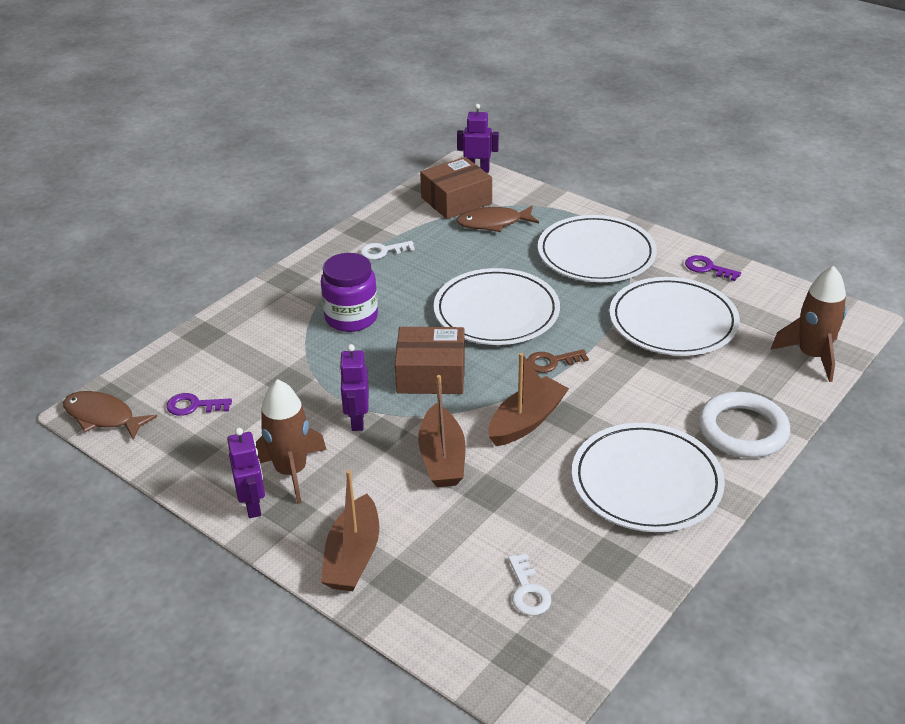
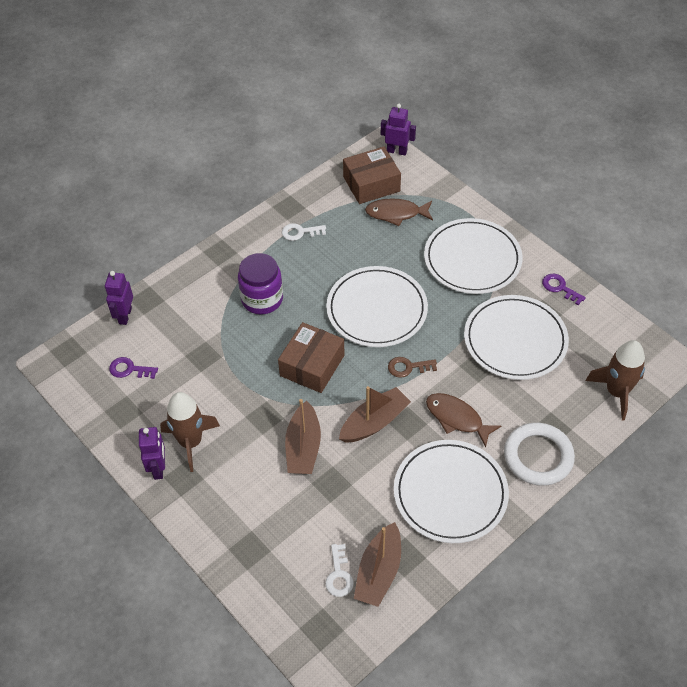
camera: 10 degrees right, 15 degrees up
(103, 417) = (62, 370): brown fish -> brown fish (457, 418)
(353, 556) = (221, 525): brown boat -> brown boat (379, 572)
(357, 420) = (247, 402): purple robot -> purple robot (125, 316)
(431, 374) = (312, 365): brown box -> brown box turned 75 degrees counterclockwise

